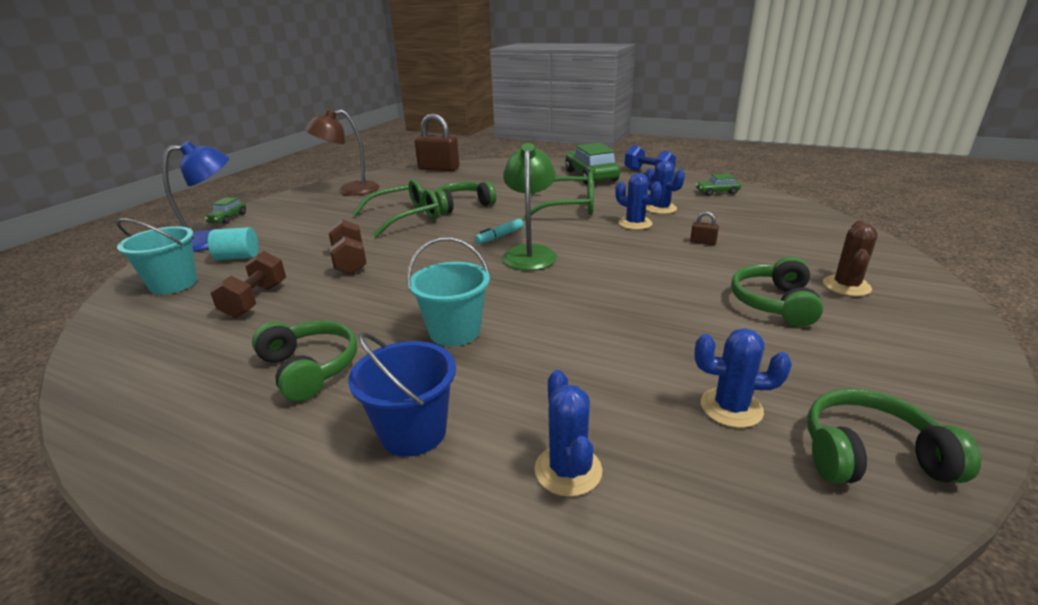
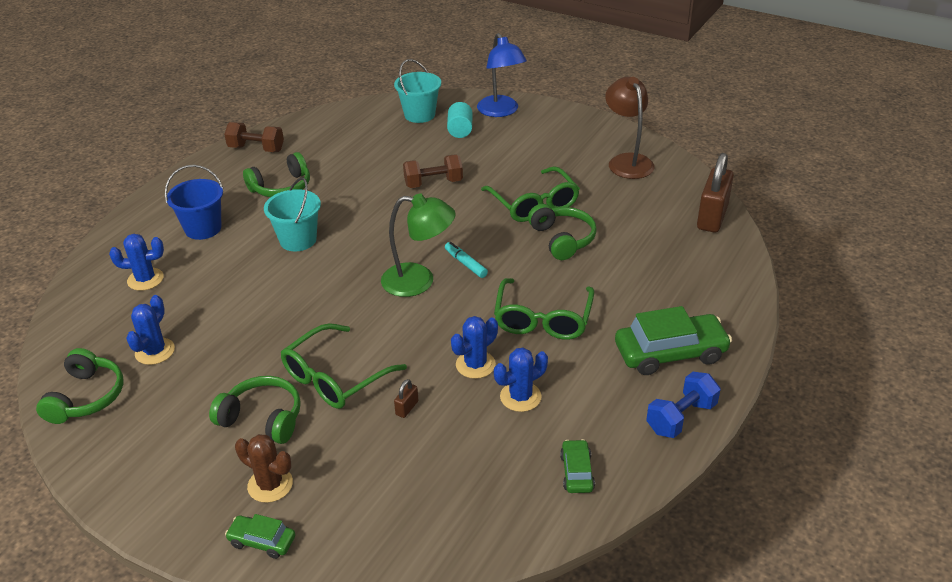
camera: 95 degrees right, 10 degrees up
(228, 218) = (553, 107): green car -> green car (262, 541)
(255, 300) = (380, 152): brown dumbbell -> brown dumbbell (256, 149)
(689, 275) = (335, 378): none -> green glasses

